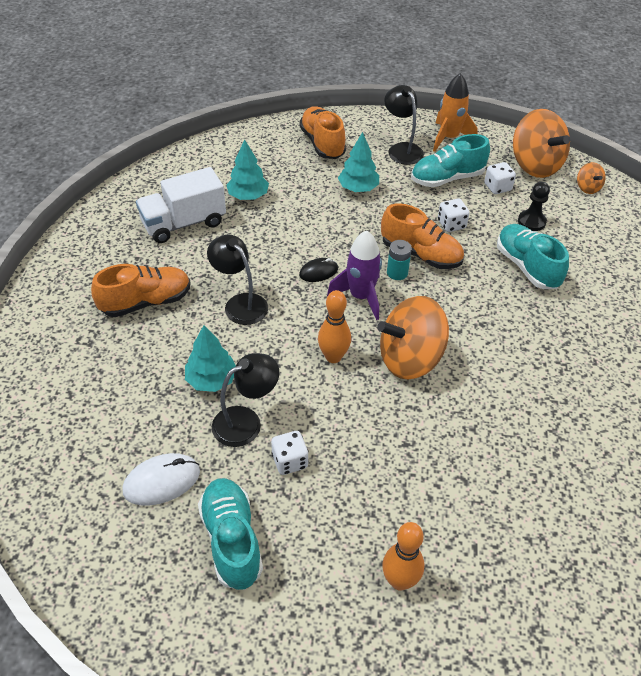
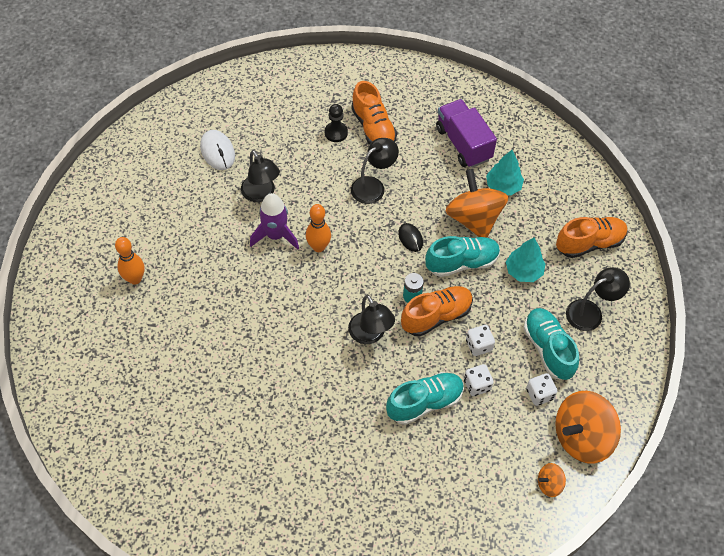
camera: 90 degrees right, 10 degrees up
(184, 223) = (463, 144): white truck -> purple truck
(211, 380) = (298, 172): turquoise tree -> none
(231, 540) = (172, 190): turquoise shoe -> turquoise shoe (462, 263)
(290, 461) = (227, 220): white dice -> white dice (477, 385)
(361, 297) = (382, 267): purple rocket -> purple rocket (275, 235)
(410, 359) = (316, 298): orange spinning top -> orange spinning top (474, 219)
(421, 254) = (436, 316): orange shoe -> orange shoe turned 150 degrees counterclockwise
(449, 138) = (617, 358): orange rocket -> none
(453, 309) = (370, 335): none -> black lamp
(531, 222) = (489, 418): black pawn -> black pawn (336, 133)

